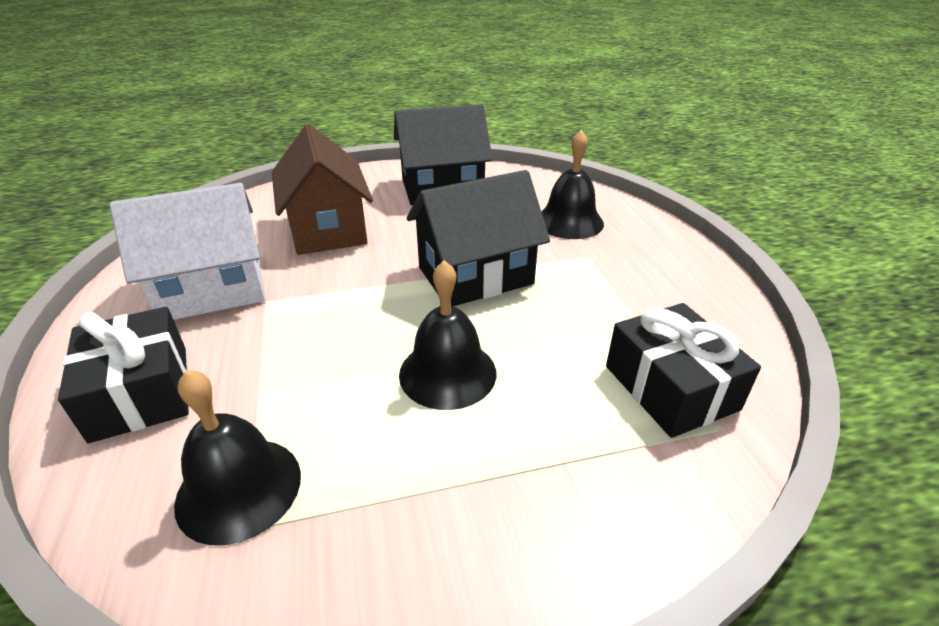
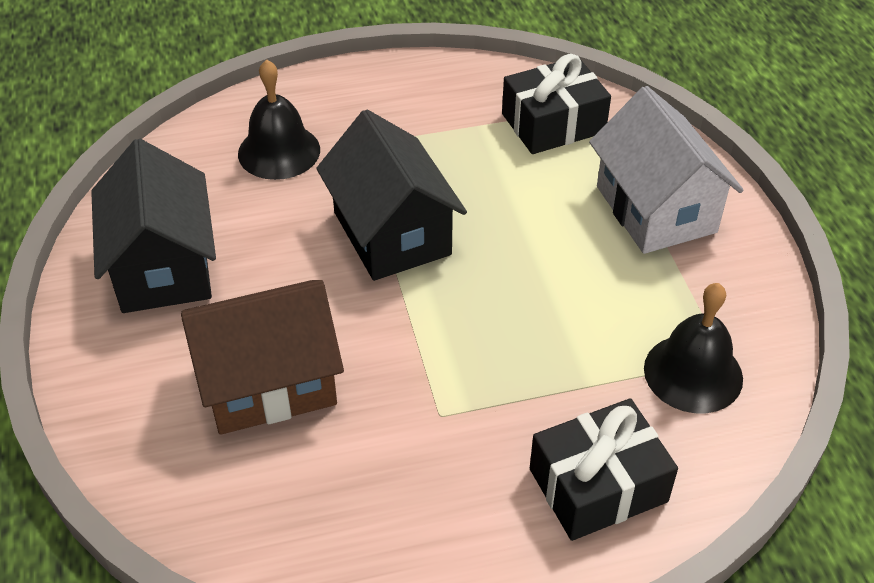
camera: 90 degrees left, 10 degrees up
(212, 290) = (415, 478): white house -> white house (655, 209)
(447, 373) = (548, 252): black bell -> none

